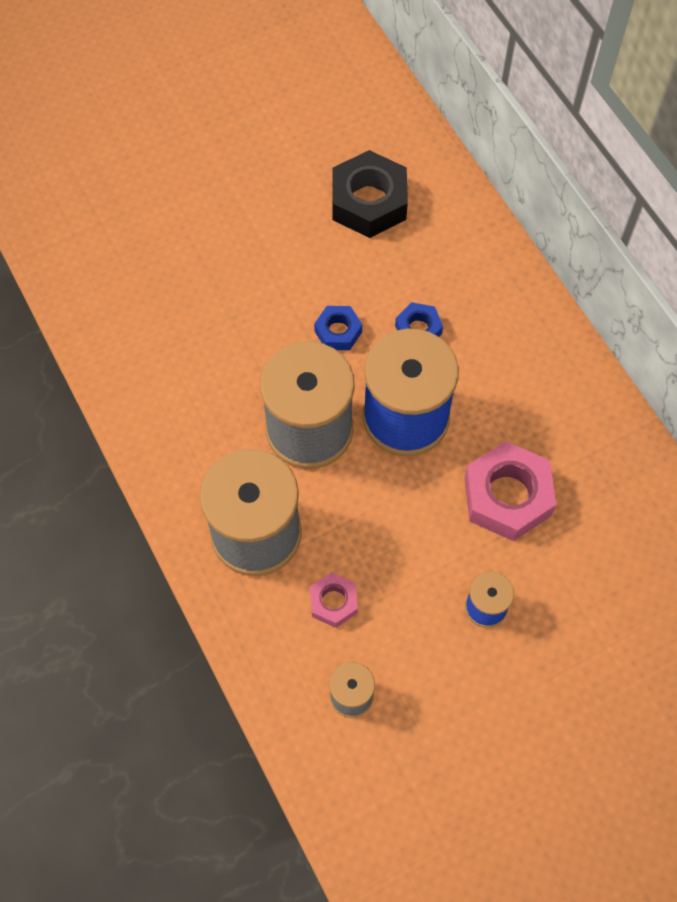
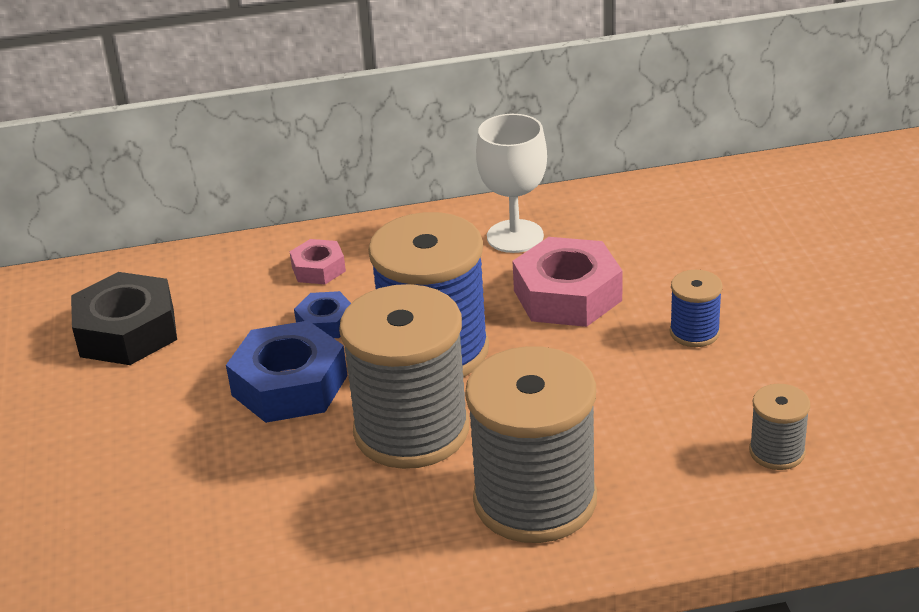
camera: 70 degrees left, 30 degrees down
(333, 602) = (652, 447): pink nut -> pink nut (318, 269)
(338, 331) = (290, 385): blue nut -> blue nut, size x1.87
(579, 434) = (515, 236): none -> white goblet

